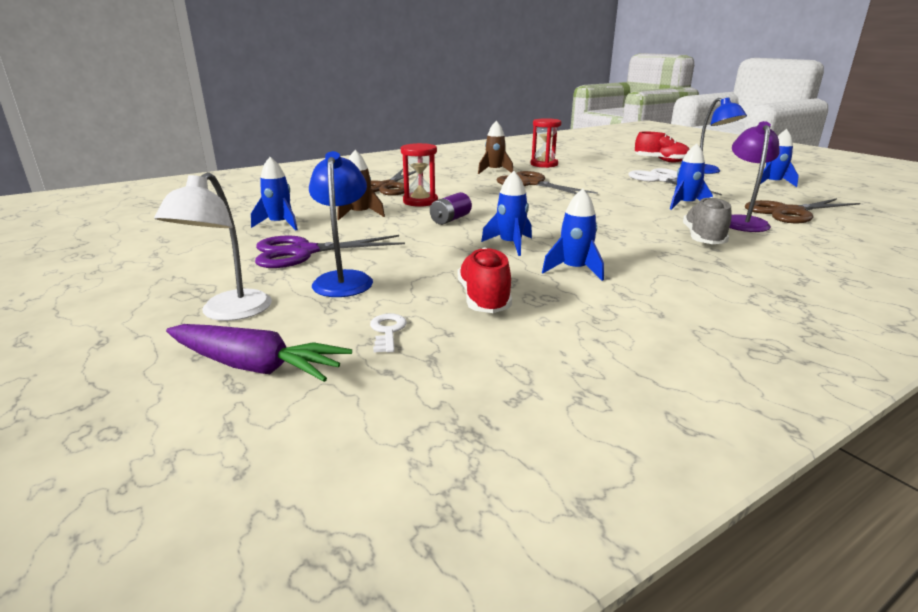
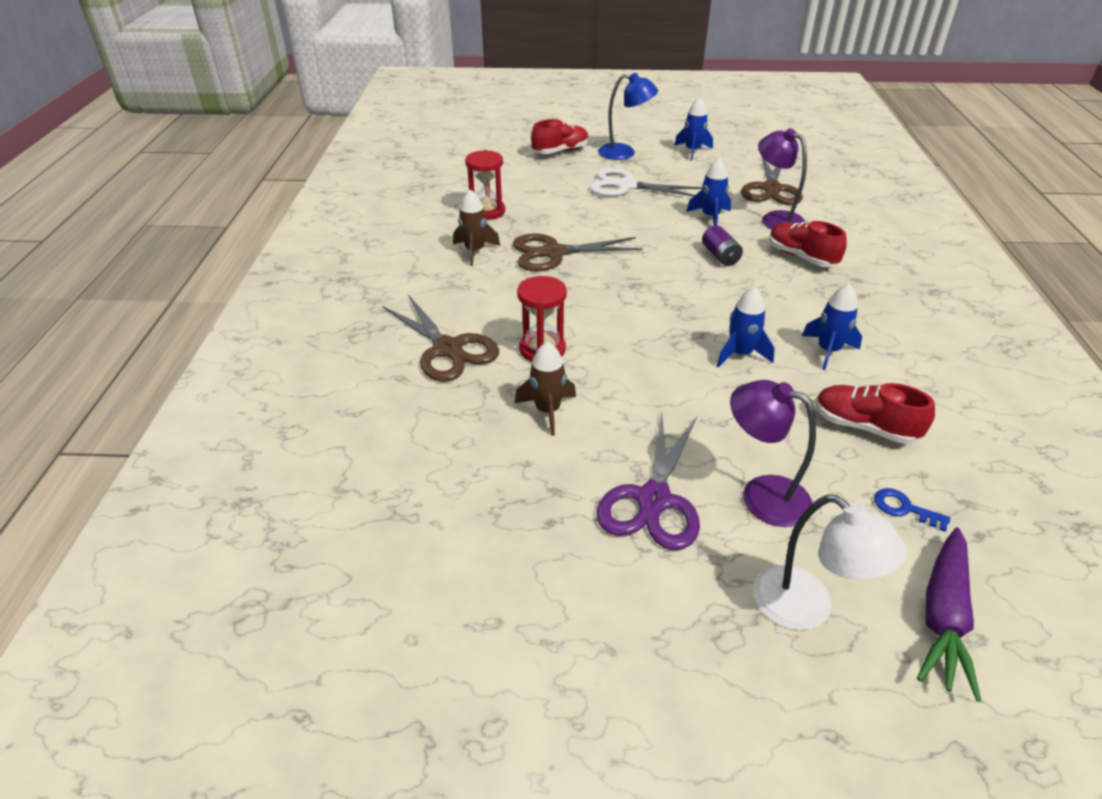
camera: 55 degrees left, 15 degrees up
(255, 366) = (942, 617): purple carrot -> purple carrot turned 150 degrees clockwise
(280, 224) = (525, 490): blue rocket -> none
(344, 279) = (762, 495): blue lamp -> purple lamp
(387, 331) = (904, 508): white key -> blue key
(450, 219) = (630, 356): purple battery -> purple battery (720, 256)
(703, 239) = (801, 257): grey shoe -> red shoe

